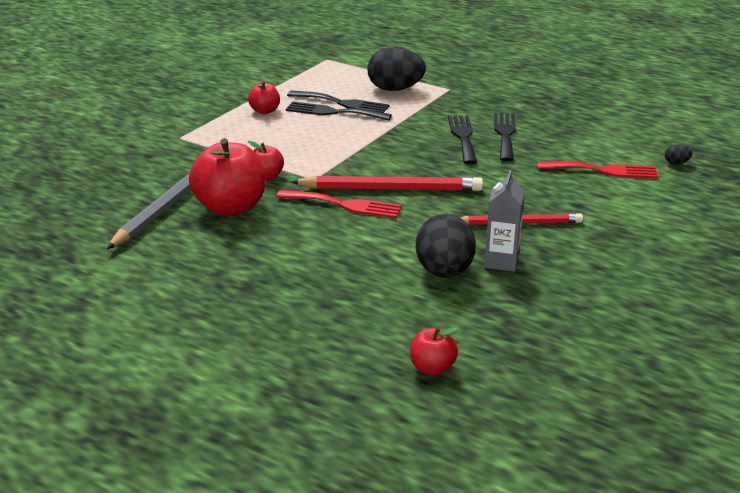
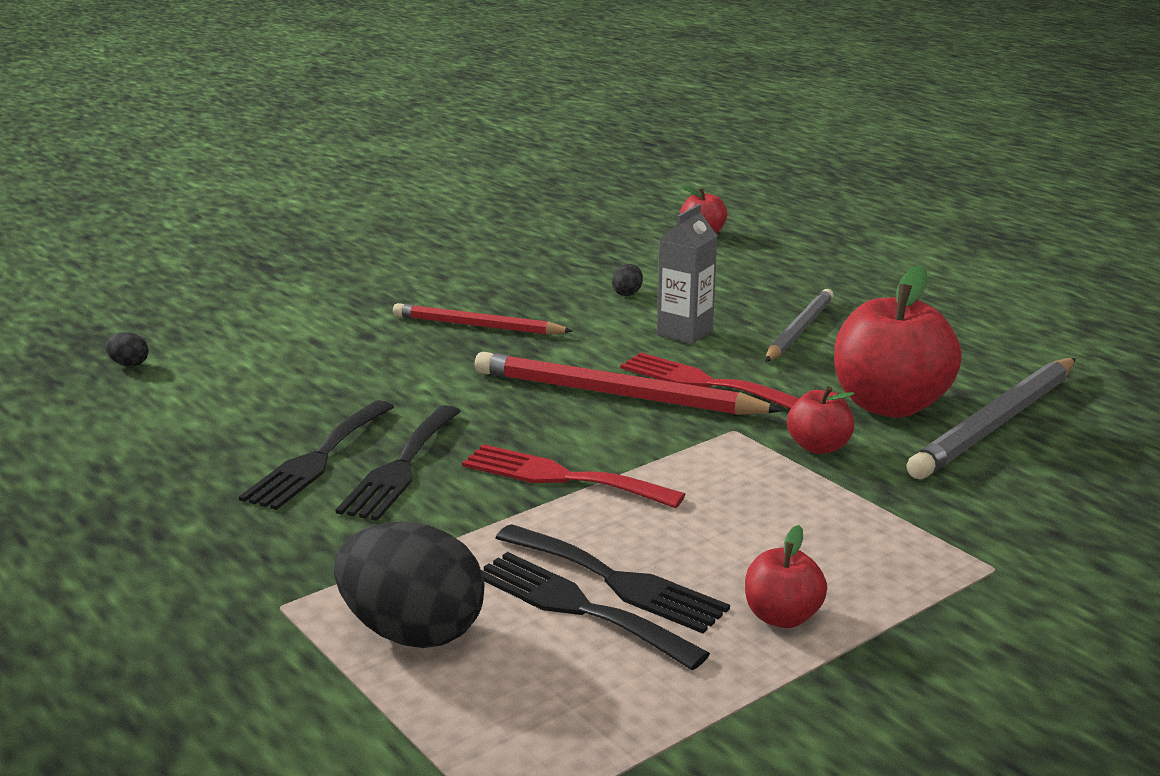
camera: 160 degrees left, 5 degrees down
(300, 257) = (799, 330): none -> grey pencil
(444, 272) = (627, 293): black egg -> black egg, size x0.40
(501, 262) = (549, 293): grey carton -> grey carton (684, 332)
(603, 170) = (257, 371): red fork -> red fork (561, 477)

